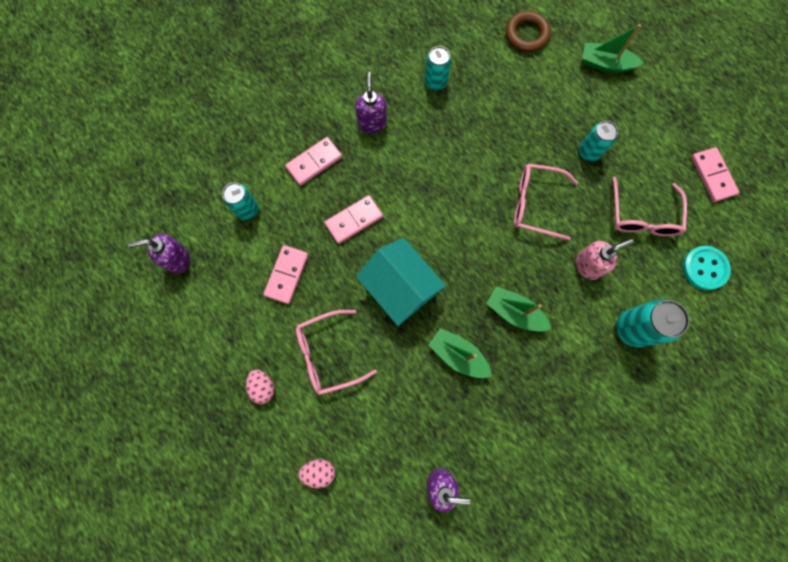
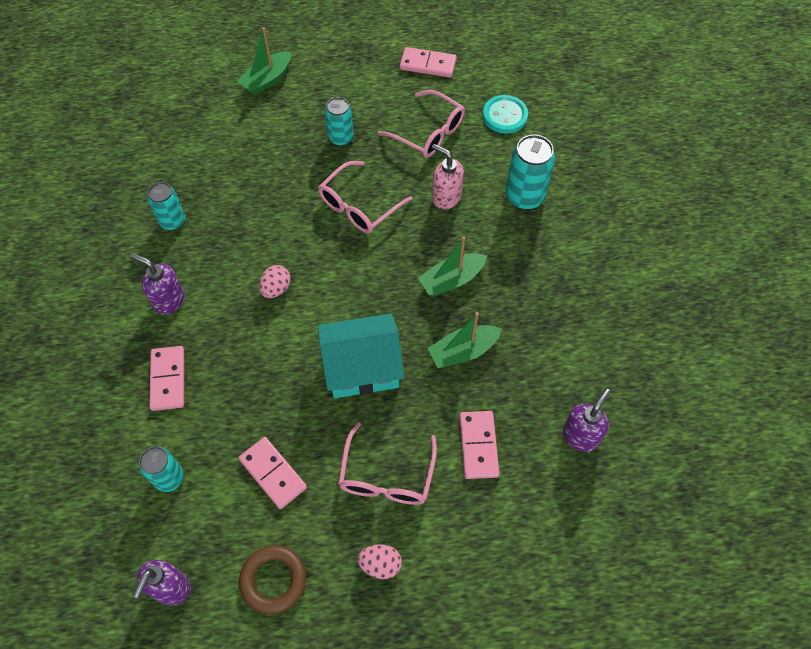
camera: 60 degrees left, 15 degrees down
(319, 471) = (505, 550): pink egg -> pink egg (276, 289)
(354, 220) = (261, 374): pink domino -> pink domino (478, 445)
(526, 34) = (187, 121): brown ring -> brown ring (273, 580)
(588, 265) = (446, 197): pink soap dispenser -> pink soap dispenser turned 60 degrees counterclockwise

